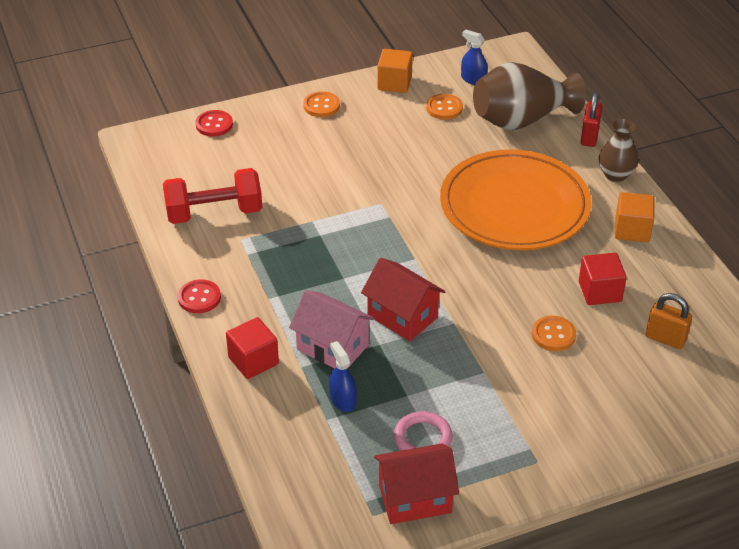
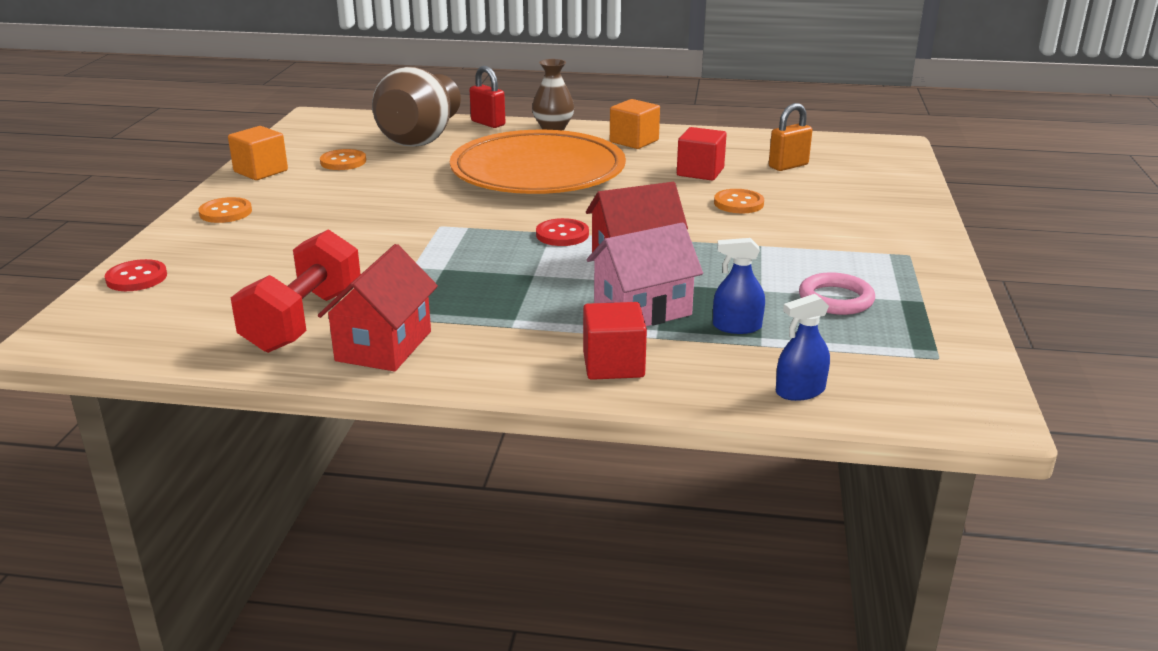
camera: 60 degrees left, 15 degrees down
(199, 298) = (451, 372): red button -> red button (562, 235)
(415, 499) = (927, 327): red house -> red house (384, 346)
(473, 79) = (324, 140): blue spray bottle -> blue spray bottle (800, 391)

